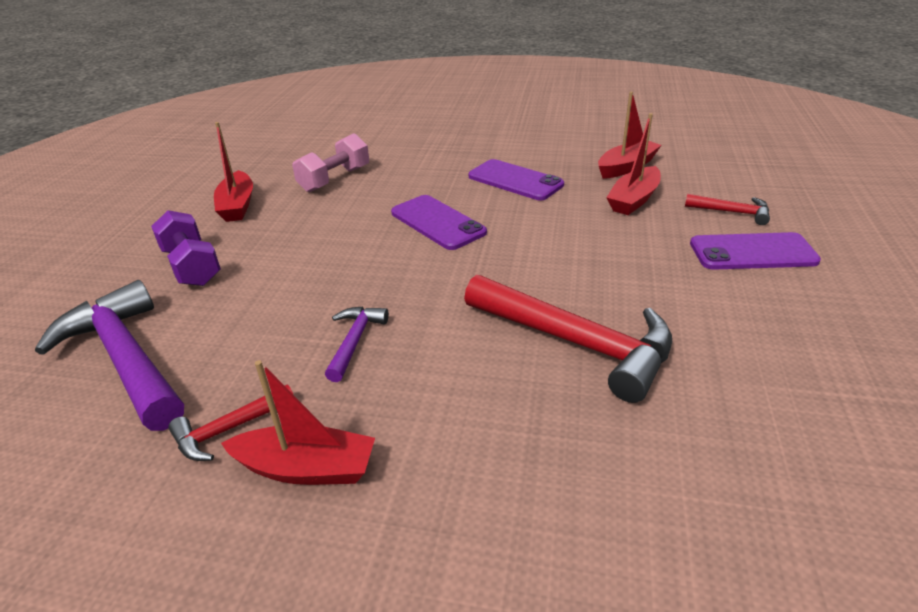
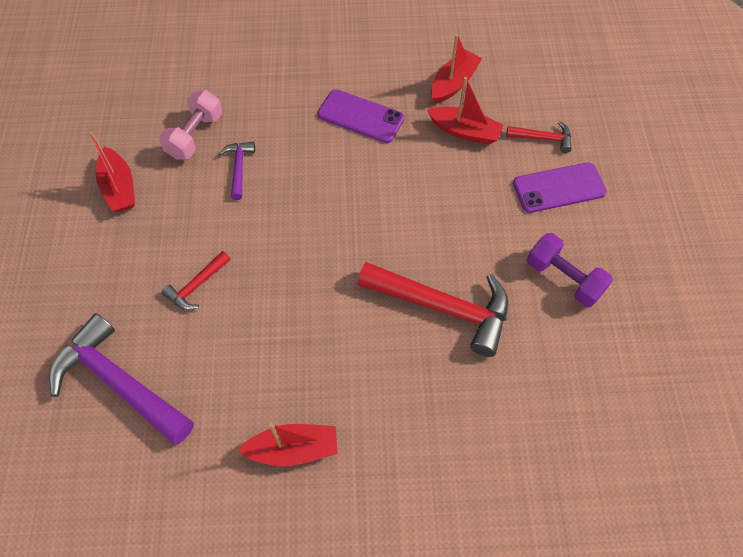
camera: 15 degrees left, 25 degrees up
(192, 266) = (118, 274): purple dumbbell -> purple dumbbell (564, 278)
(229, 429) = (228, 430): red hammer -> red hammer (197, 285)
(355, 341) = (285, 334): purple hammer -> purple hammer (239, 168)
(437, 222) = (308, 186): purple phone -> none
(634, 200) = (464, 131): red boat -> red boat turned 90 degrees counterclockwise

